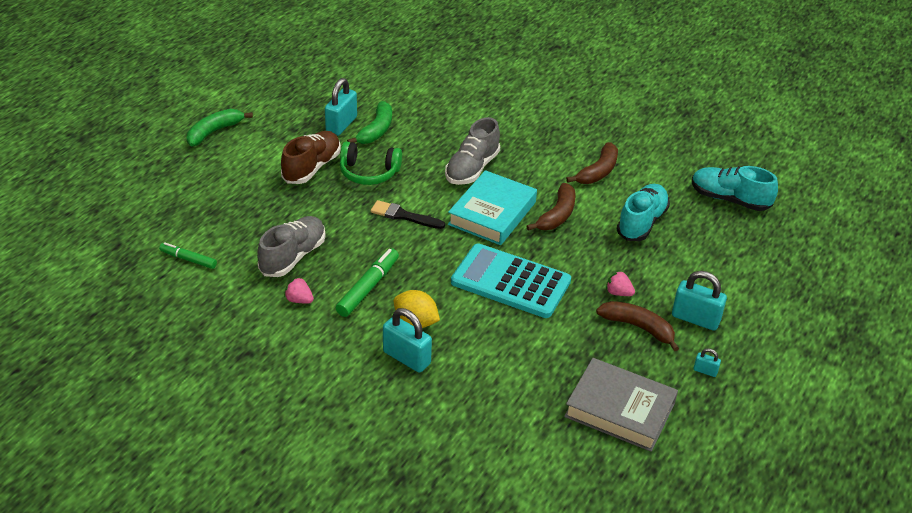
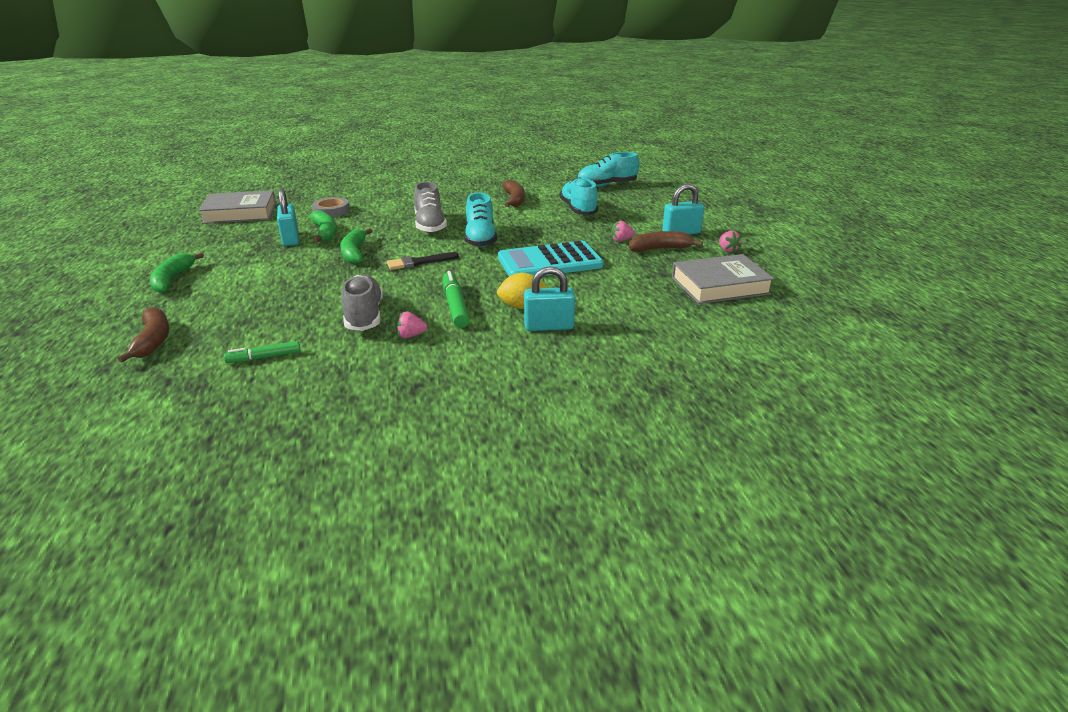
camera: 40 degrees left, 10 degrees down
(312, 167) = (301, 266): brown shoe -> none
(340, 64) = (240, 213): none -> grey book
(369, 173) = (354, 253): green headphones -> green banana
(414, 99) = (331, 211): none -> grey tape
(492, 213) = (480, 238): turquoise book -> turquoise shoe
(557, 215) = (523, 224): brown banana -> brown banana (153, 340)
(705, 371) = (727, 250): turquoise padlock -> pink strawberry

